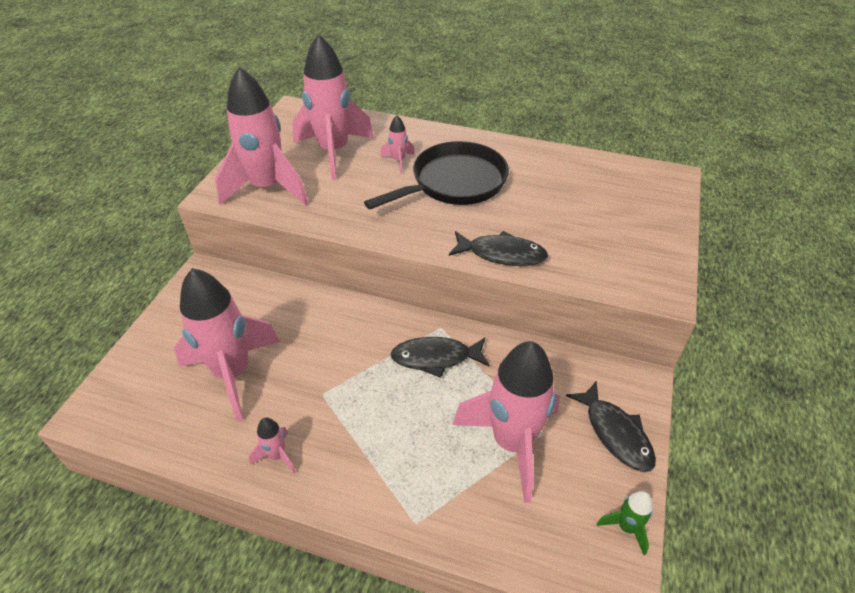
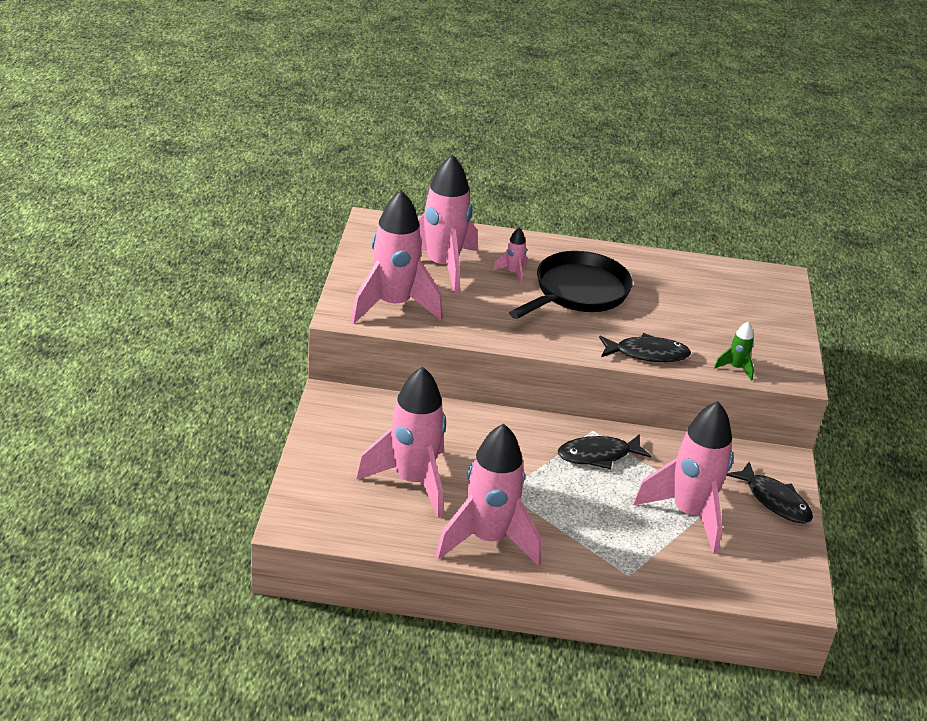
camera: 15 degrees left, 10 degrees down
(277, 456) = (488, 540): pink rocket -> pink rocket, size x2.35
(626, 527) = (799, 562): green rocket -> green rocket (736, 368)

